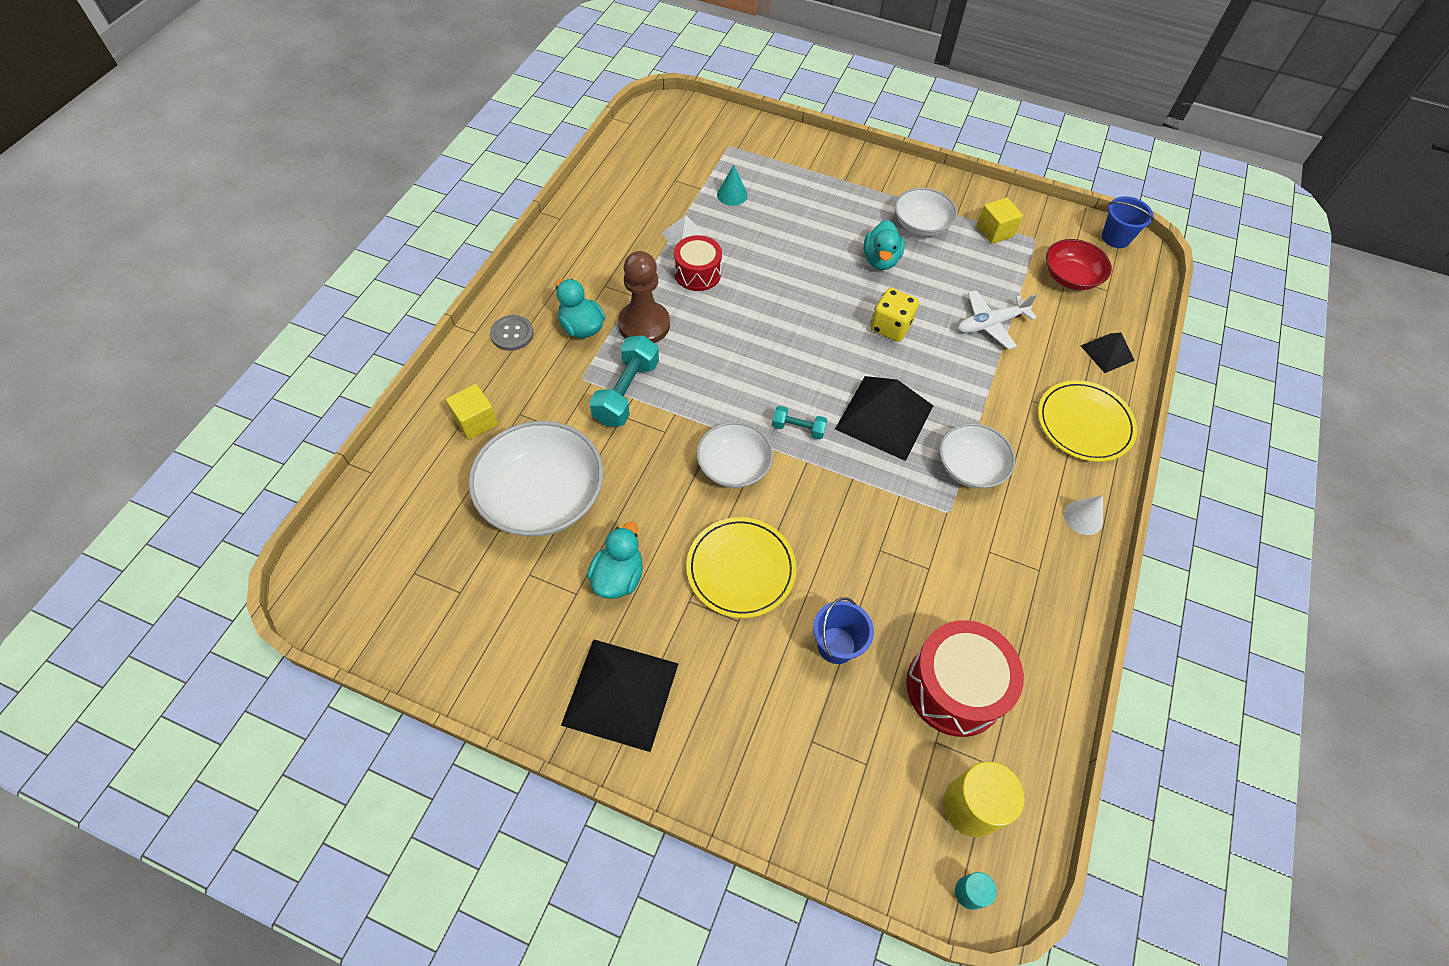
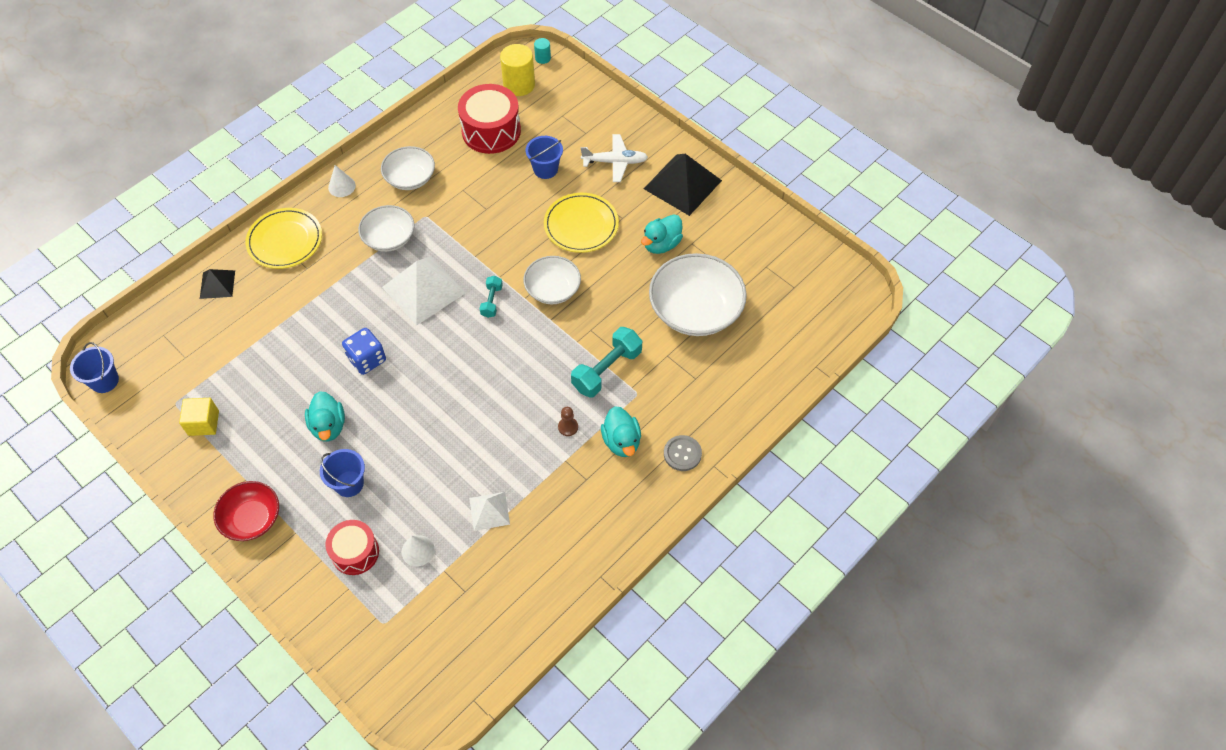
camera: 155 degrees left, 0 degrees up
(475, 421) = (730, 382): yellow cube -> none
(644, 324) = (568, 427): brown pawn -> brown pawn, size x0.43
(697, 273) = (498, 465): red drum -> red drum (355, 552)
(732, 195) = (418, 550): turquoise cone -> white cone
(798, 428) = (491, 301): turquoise dumbbell -> turquoise dumbbell turned 60 degrees clockwise
(826, 223) = (349, 484): none -> blue bucket
(880, 260) = (328, 426): turquoise duck -> turquoise duck turned 135 degrees clockwise
(884, 417) = (423, 290): black pyramid -> white pyramid
(890, 327) = (367, 359): yellow dice -> blue dice
(921, 225) = (263, 453): white bowl -> white bowl (410, 178)
(990, 324) = (285, 336): white plane -> white plane (615, 162)
(1070, 277) = (181, 356): red bowl -> red bowl (252, 518)

